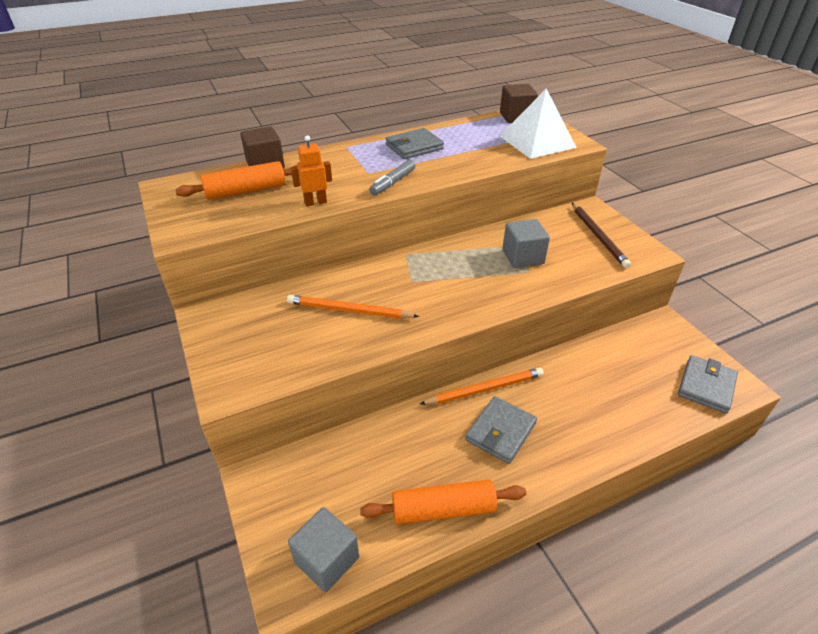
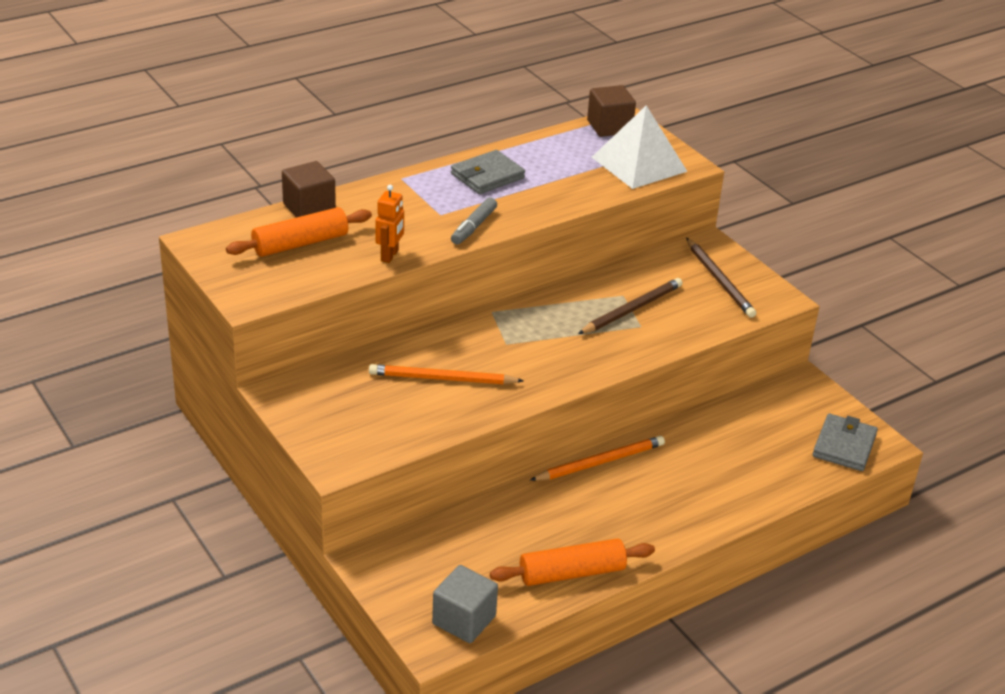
camera: 10 degrees left, 5 degrees down
(315, 202) = (390, 256): orange robot -> orange robot turned 135 degrees clockwise
(500, 432) = (622, 502): grey wallet -> none
(523, 257) = (632, 309): grey cube -> brown pencil

